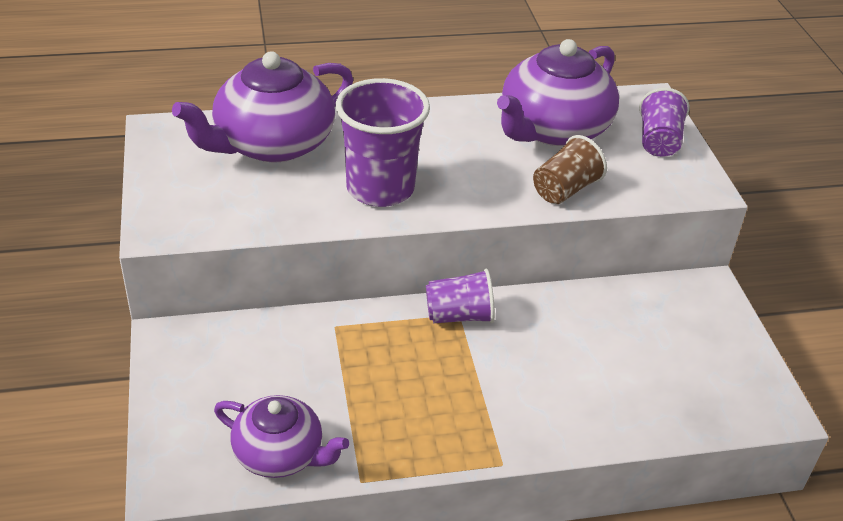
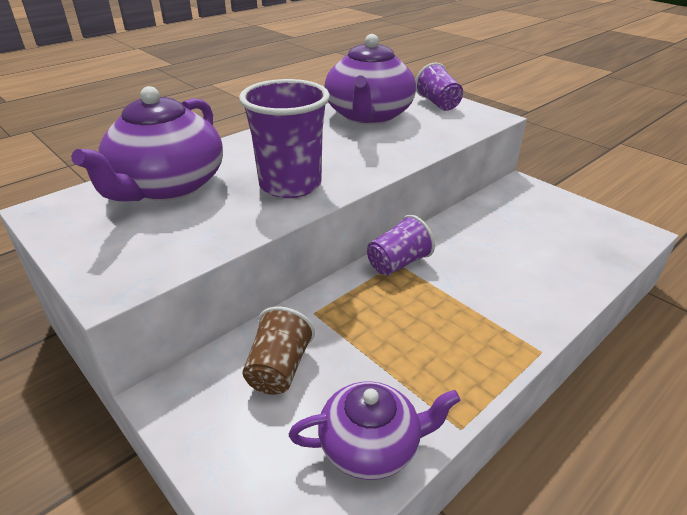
camera: 30 degrees left, 5 degrees down
(565, 190) = (418, 143): brown cup -> brown cup (279, 368)

